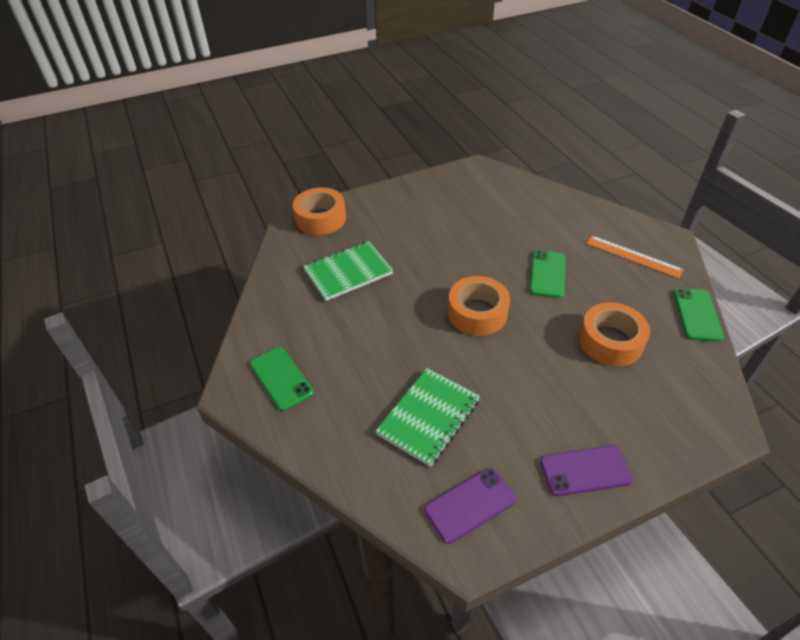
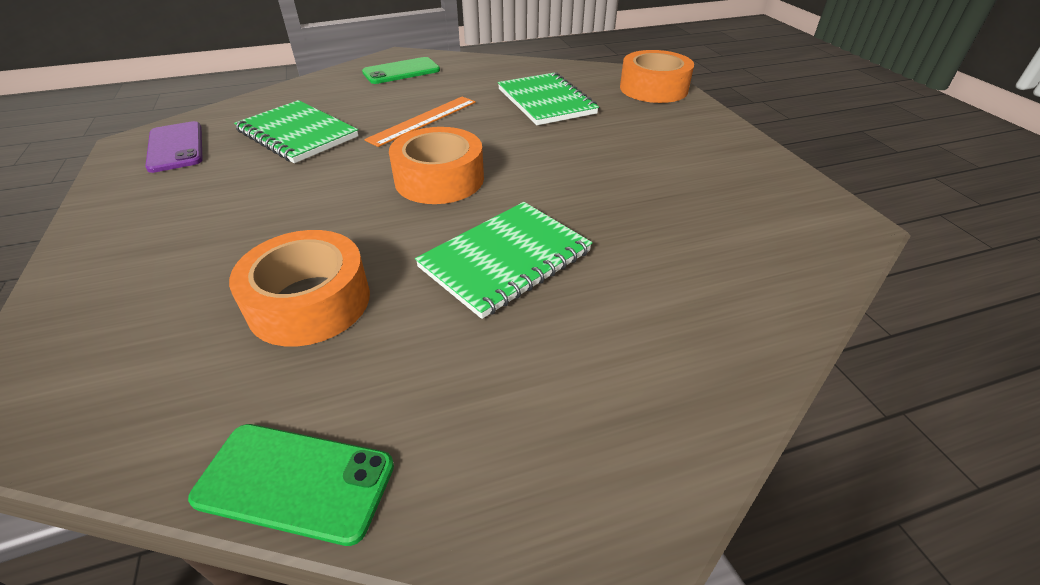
camera: 95 degrees right, 5 degrees down
(547, 274) = (505, 259): green phone -> green notebook
(585, 470) = (127, 225): purple phone -> none
(633, 256) = (537, 412): orange ruler -> orange ruler (423, 120)

